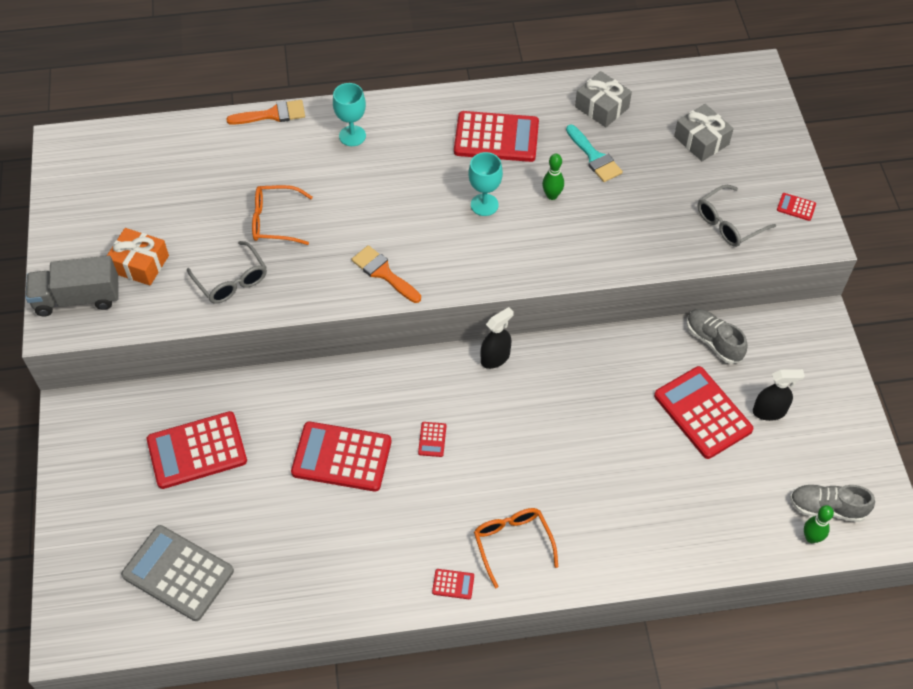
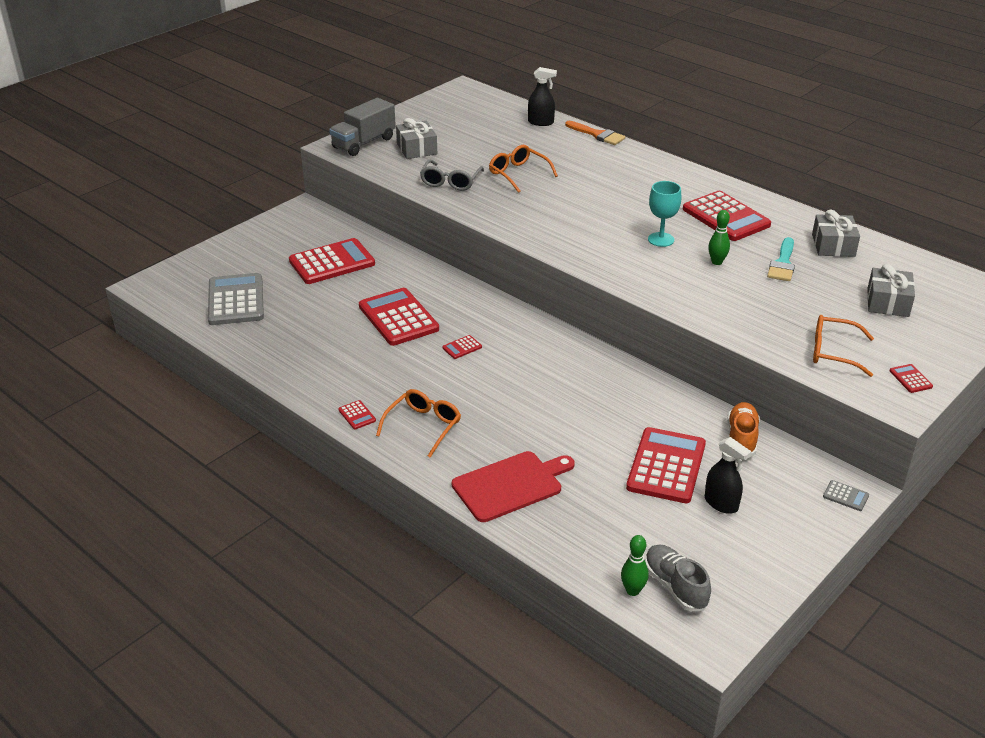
camera: 50 degrees right, 20 degrees down
(78, 298) = (364, 143): grey truck -> grey truck turned 90 degrees counterclockwise
(140, 264) = (417, 149): orange gift -> grey gift
(197, 450) = (332, 262): red calculator -> red calculator turned 120 degrees clockwise
(352, 136) = (630, 167): turquoise goblet -> none
(383, 273) = (541, 229): orange brush -> none
(495, 358) = (567, 341): black spray bottle -> black spray bottle (541, 122)
(638, 533) = (510, 485): none -> red cutting board
(713, 341) = (741, 439): grey shoe -> orange shoe
(729, 223) = (834, 352): grey glasses -> orange glasses
(821, 332) = (845, 496): none -> grey calculator

